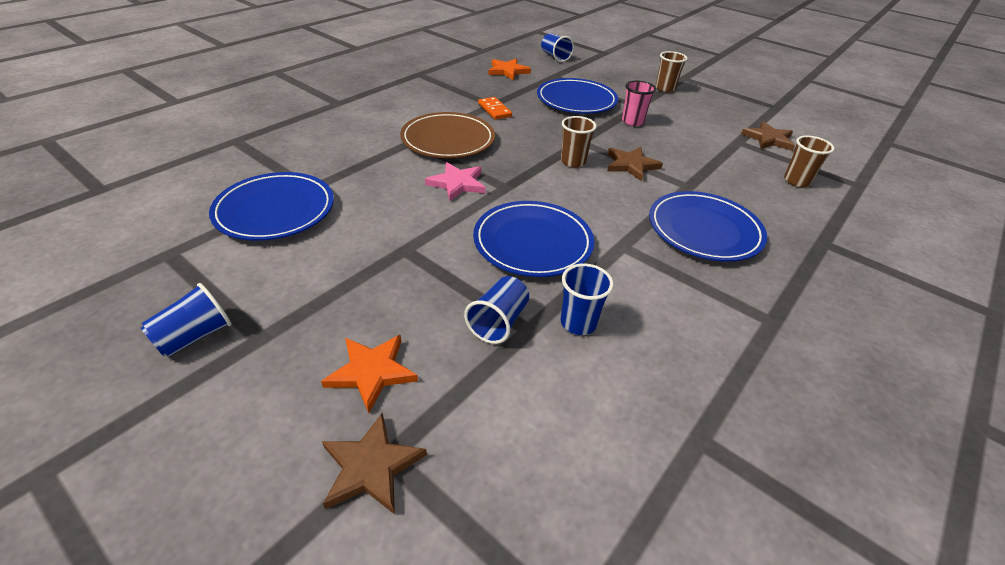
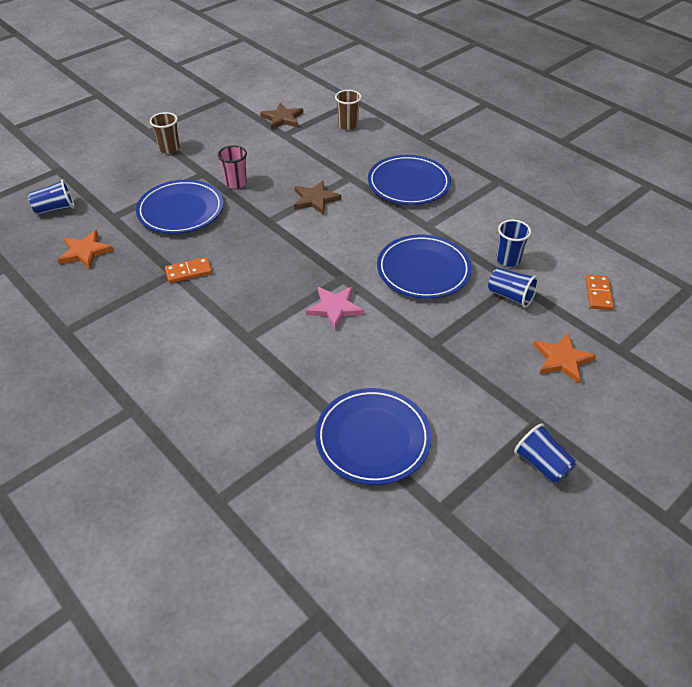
camera: 80 degrees left, 5 degrees up
(371, 466) = (629, 357): brown star -> none
(448, 140) = (250, 311): brown plate -> none
(524, 436) = (598, 294): none -> orange domino
(573, 161) = (305, 231): brown cup -> none

